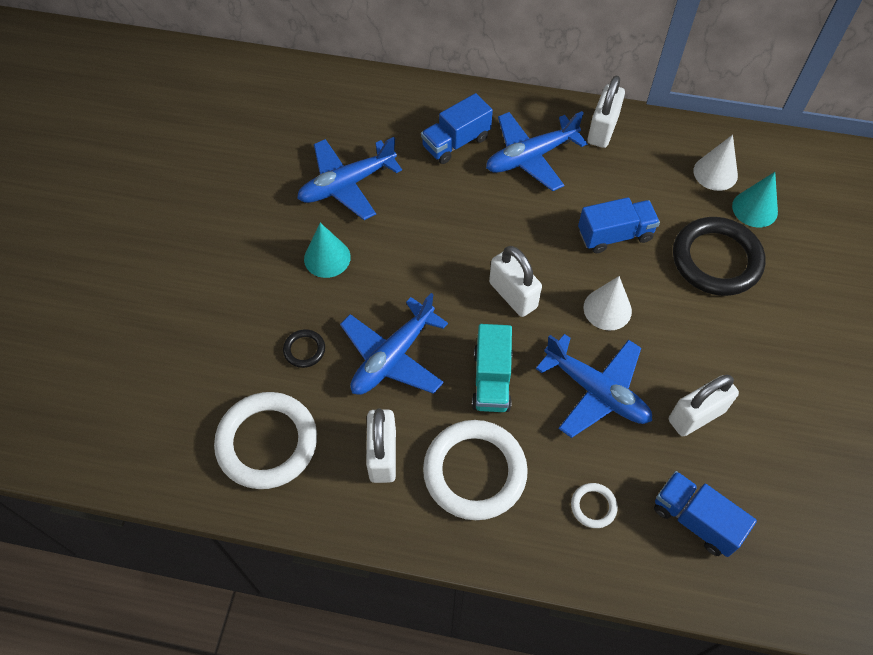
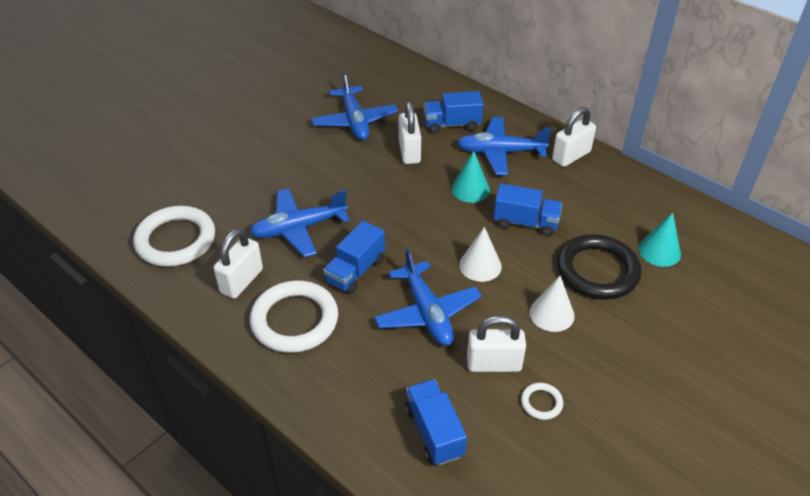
camera: 30 degrees right, 15 degrees down
(304, 350) = (245, 200): black ring -> none
(327, 258) = (305, 155): turquoise cone -> turquoise cone (470, 189)
(347, 185) = (355, 121): blue plane -> blue plane turned 105 degrees counterclockwise
(491, 380) = (355, 271): turquoise truck -> blue truck
(513, 295) = (415, 228): white padlock -> white padlock (409, 151)
(593, 506) = (362, 383): white ring -> white ring (541, 403)
(715, 173) = (643, 215): white cone -> white cone (551, 314)

